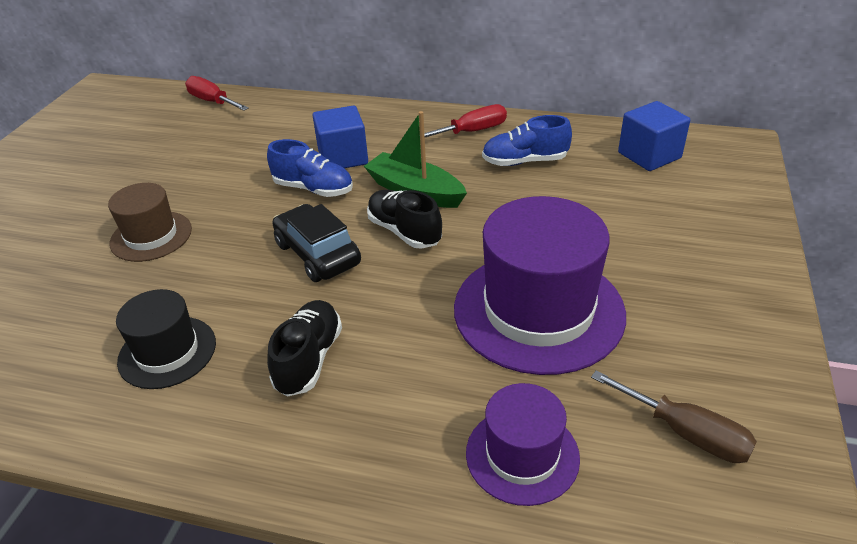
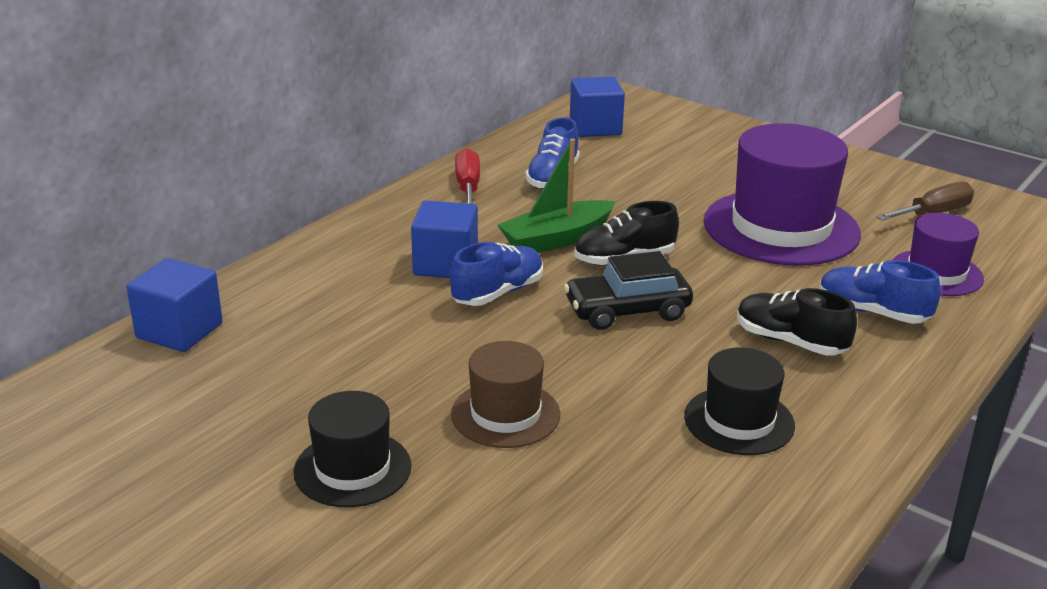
camera: 70 degrees left, 10 degrees down
(80, 198) = (352, 469): none -> black hat
(212, 101) = (179, 331): red screwdriver -> blue cube
(396, 410) = (872, 312): none -> blue shoe

